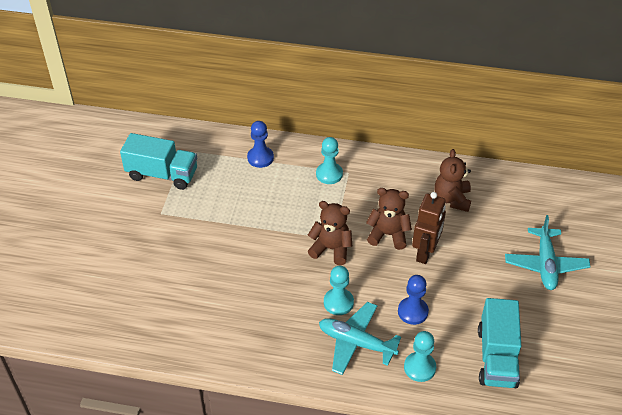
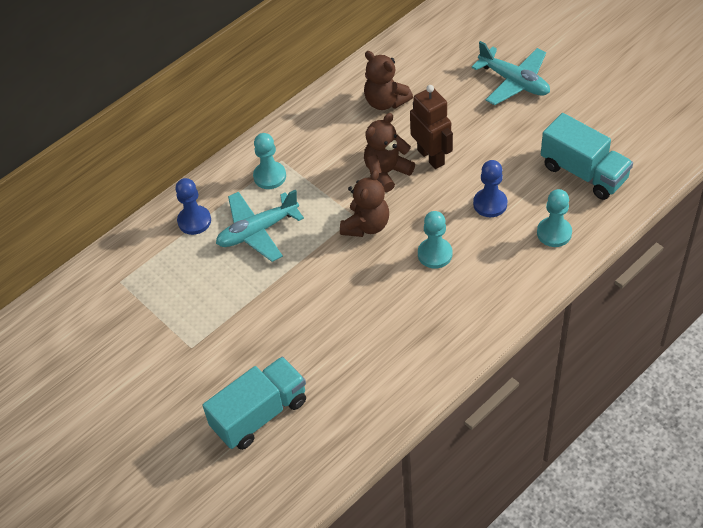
camera: 50 degrees left, 5 degrees up
(162, 174) = (136, 319): turquoise truck -> turquoise truck (260, 414)
(331, 249) = (366, 225): brown teddy bear -> brown teddy bear turned 150 degrees clockwise
(356, 343) = (491, 265): turquoise plane -> turquoise plane (257, 231)

